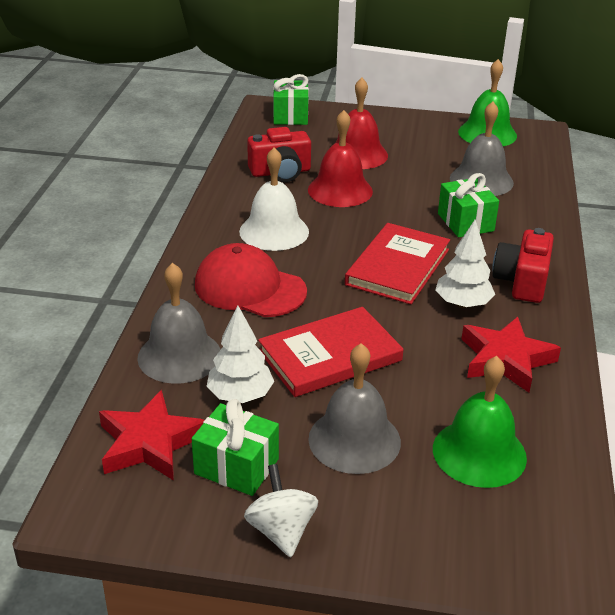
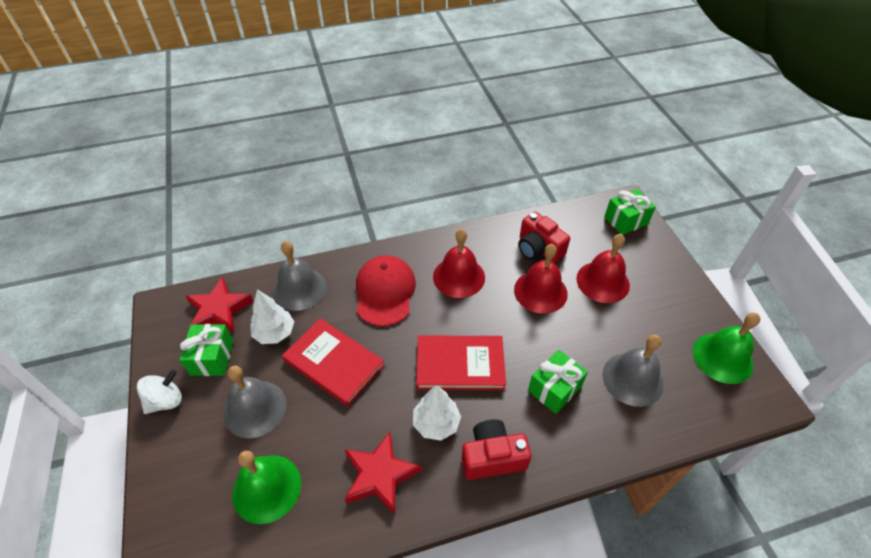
camera: 65 degrees right, 15 degrees up
(274, 231) = (459, 277): white bell -> red bell

